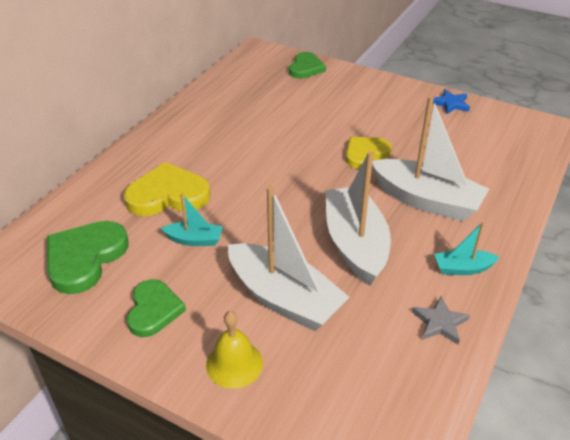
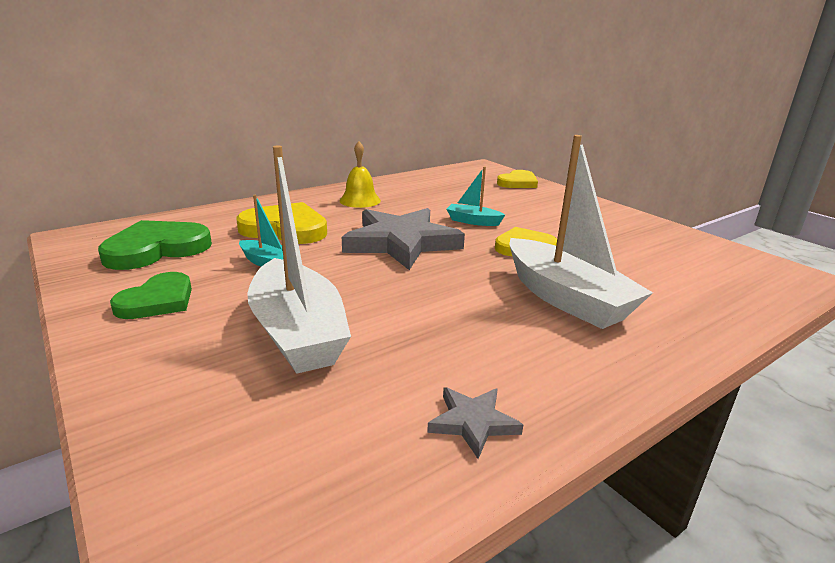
camera: 25 degrees right, 15 degrees down
(234, 364) = (169, 371): yellow bell -> yellow bell (360, 200)
(275, 180) = (401, 243): none -> grey star
(306, 68) = (518, 182): green heart -> yellow heart
(355, 244) = (435, 311): white boat -> none
(451, 104) = (667, 233): blue star -> none
(462, 268) = (562, 374): turquoise boat -> turquoise boat (473, 221)

